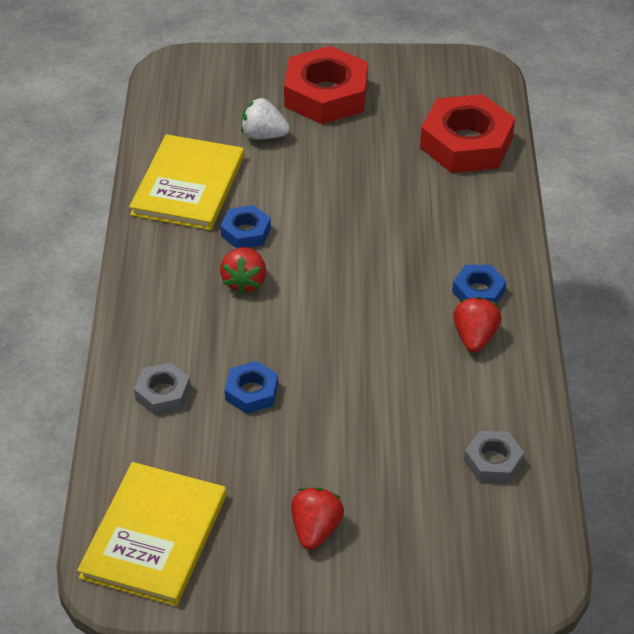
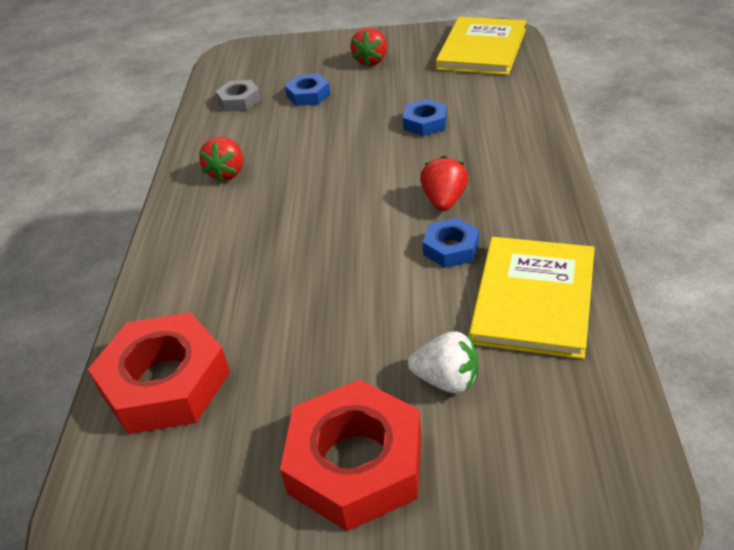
camera: 175 degrees left, 5 degrees down
(163, 393) = (500, 116): grey nut -> none
(478, 291) = (211, 209): blue nut -> blue nut (308, 95)

